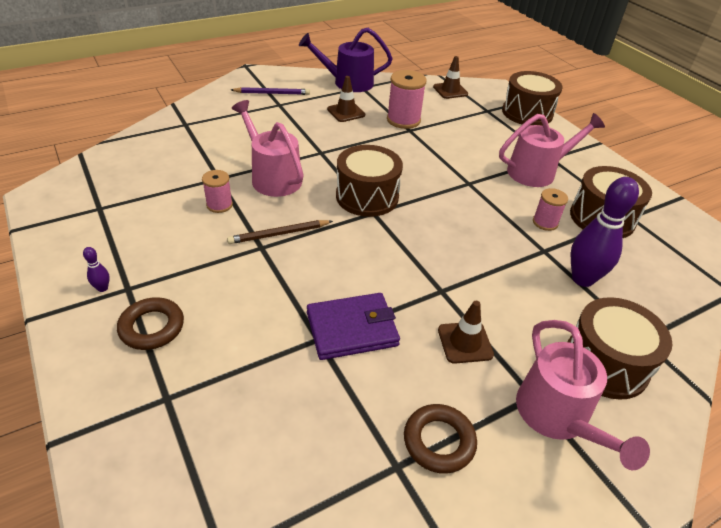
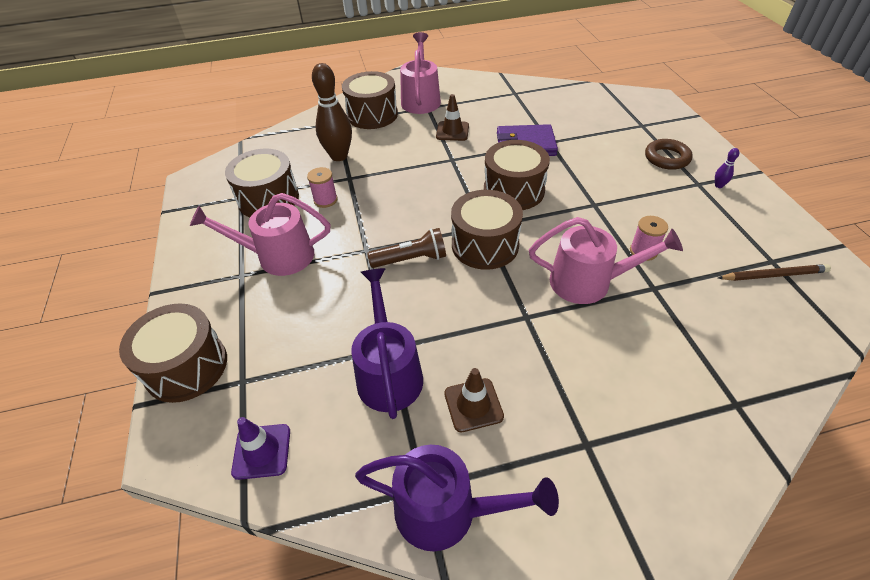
camera: 160 degrees left, 5 degrees up
(272, 93) = (602, 486): purple pencil -> none
(272, 177) = (589, 282): pink watering can -> pink watering can turned 60 degrees counterclockwise
(279, 234) = (578, 214): brown pencil -> brown pencil (773, 275)
(353, 254) = (513, 190): none -> brown drum
(403, 120) = (388, 372): pink spool -> purple watering can
(426, 179) = (411, 259): none -> brown flashlight
(439, 441) = (490, 98): brown ring -> none
(450, 90) = (262, 451): brown traffic cone -> purple traffic cone
(582, 279) = (339, 156): purple bowling pin -> brown bowling pin

